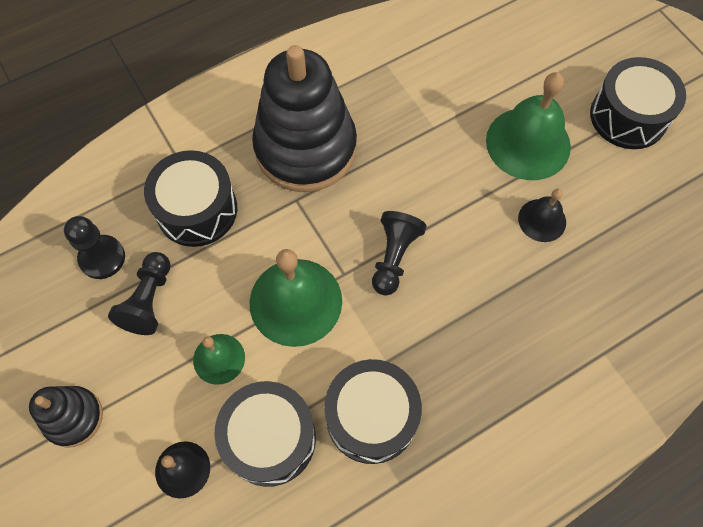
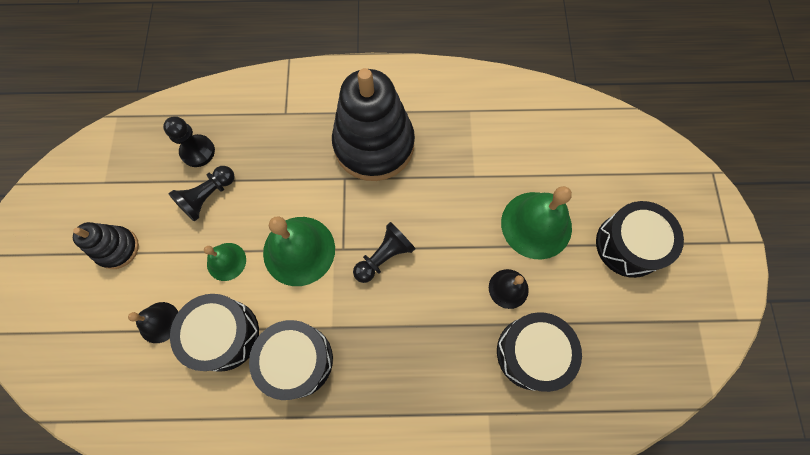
camera: 30 degrees right, 5 degrees up
(197, 209) = (276, 150): black drum -> black drum (532, 353)

